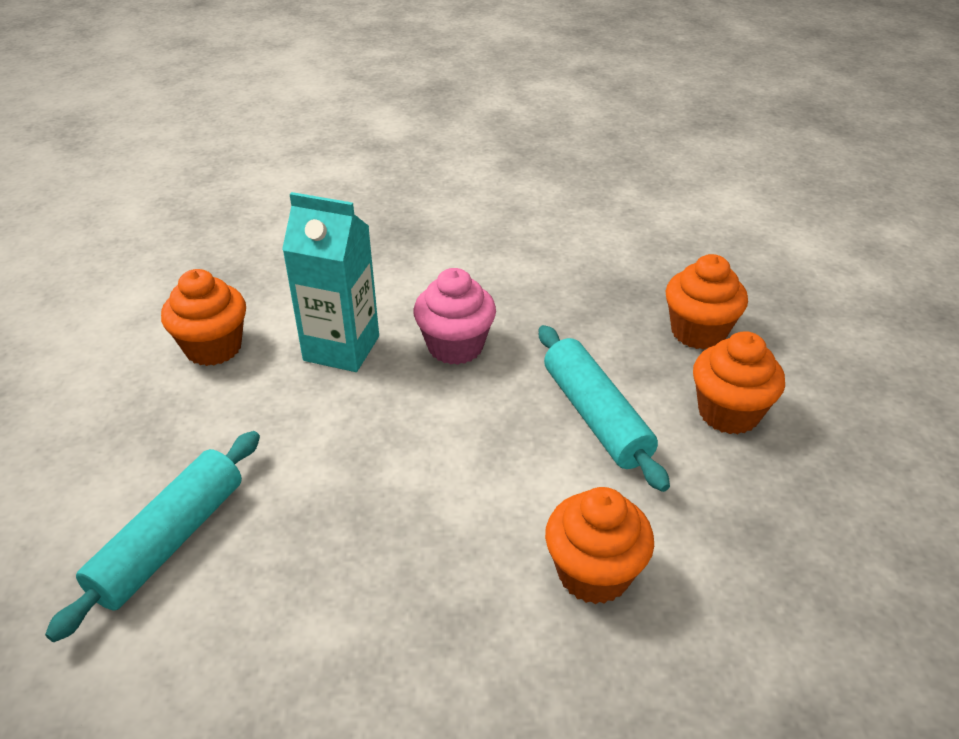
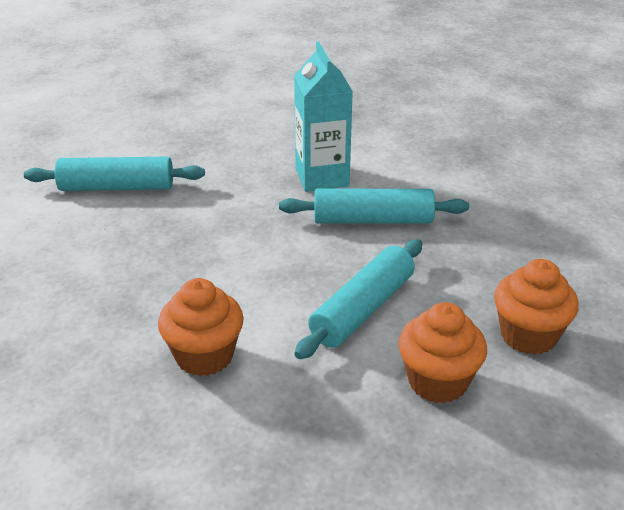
camera: 60 degrees right, 5 degrees down
(213, 347) = (275, 135): orange cupcake -> none
(455, 346) = (372, 220): pink cupcake -> turquoise rolling pin

